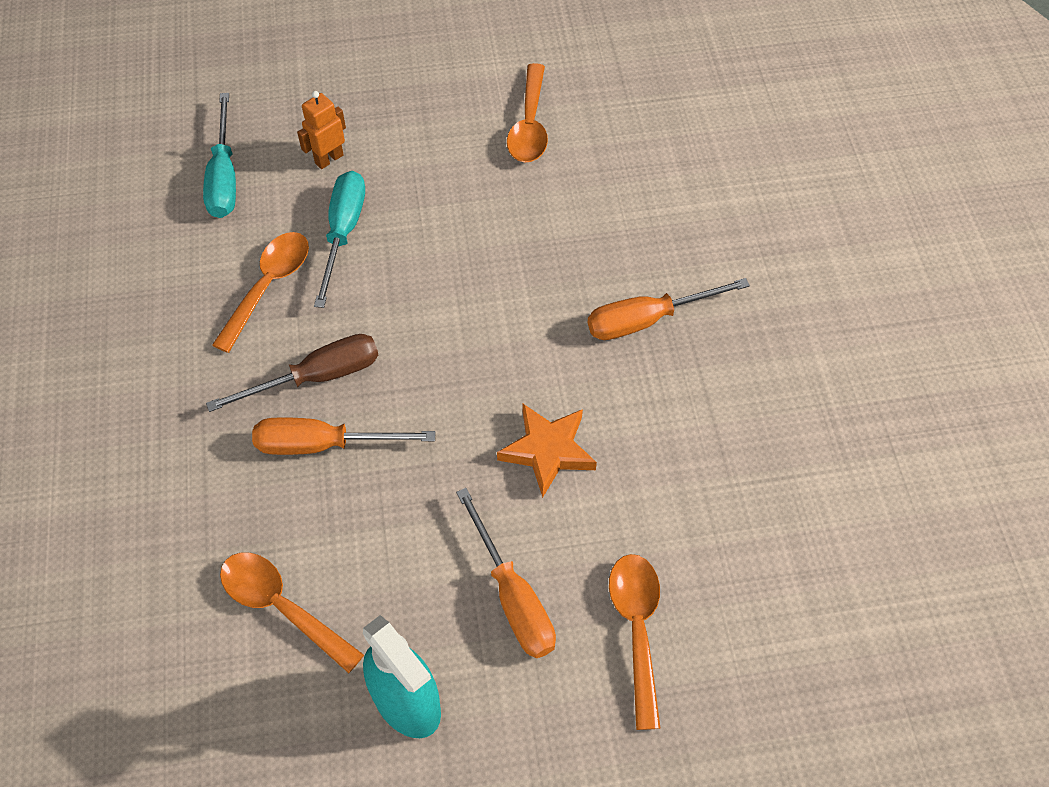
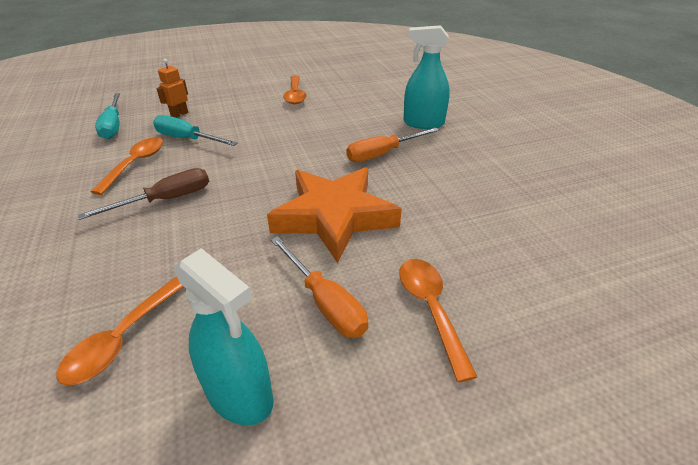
camera: 10 degrees left, 20 degrees down
(282, 606) = (124, 338): orange spoon -> orange spoon turned 90 degrees counterclockwise
(323, 444) = (168, 232): orange screwdriver -> none
(343, 232) = (187, 139): turquoise screwdriver -> turquoise screwdriver turned 60 degrees counterclockwise
(547, 451) = (334, 217): orange star -> orange star, size x1.79
(735, 247) = (423, 123): none -> turquoise spray bottle

